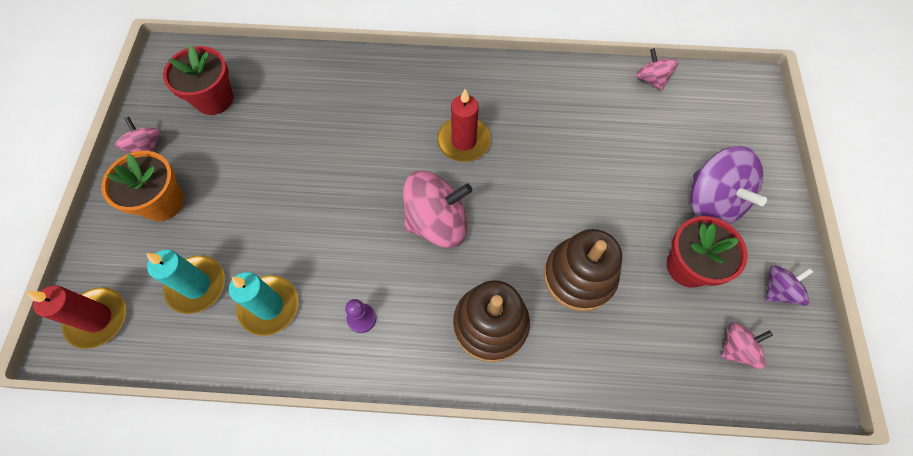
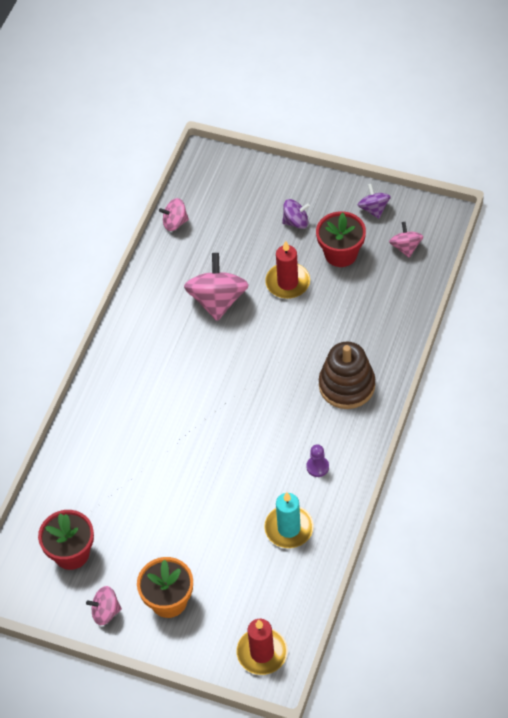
camera: 70 degrees left, 10 degrees down
(197, 285) = (255, 578): turquoise candle -> none
(437, 222) = (254, 402): pink spinning top -> pink spinning top (217, 300)
(463, 141) = (187, 368): red candle -> red candle (287, 282)
(579, 276) = (328, 321): brown stacking toy -> none
(712, 201) = (296, 222): purple spinning top -> purple spinning top, size x0.55

